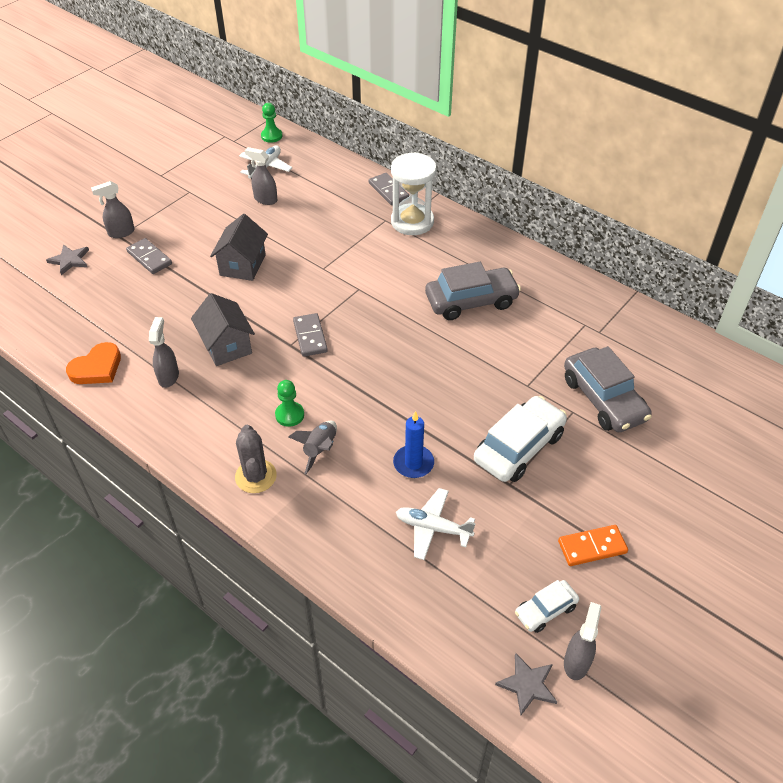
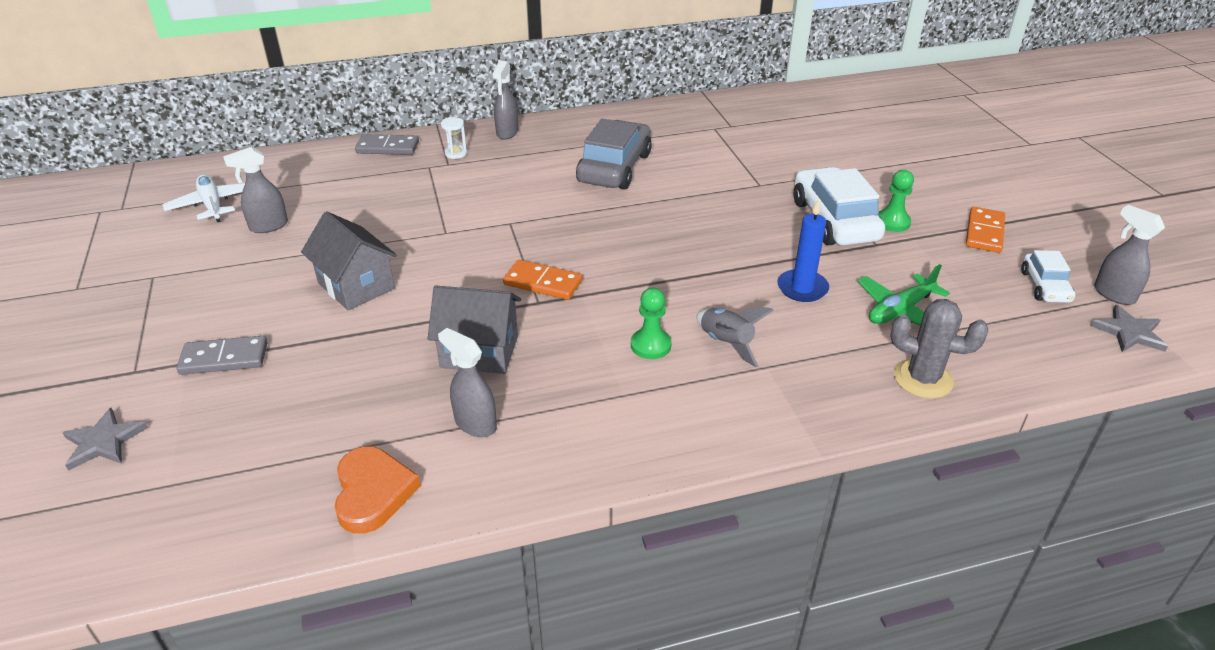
camera: 55 degrees left, 10 degrees down
(121, 233) = (130, 367): grey spray bottle -> grey spray bottle (507, 133)
(256, 476) = (724, 410): grey cactus -> grey cactus (923, 379)
(271, 136) = (165, 180): green pawn -> green pawn (892, 222)
(310, 336) = (542, 283): grey domino -> orange domino
(412, 222) = (456, 153): white hourglass -> white hourglass, size x0.40
(433, 528) = (900, 311): white plane -> green plane
(604, 399) = (814, 156): grey car -> none

